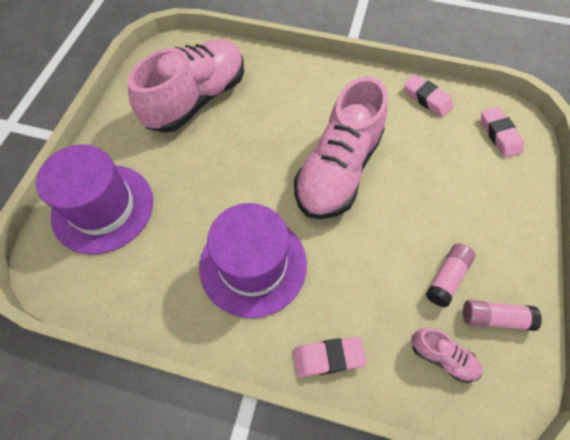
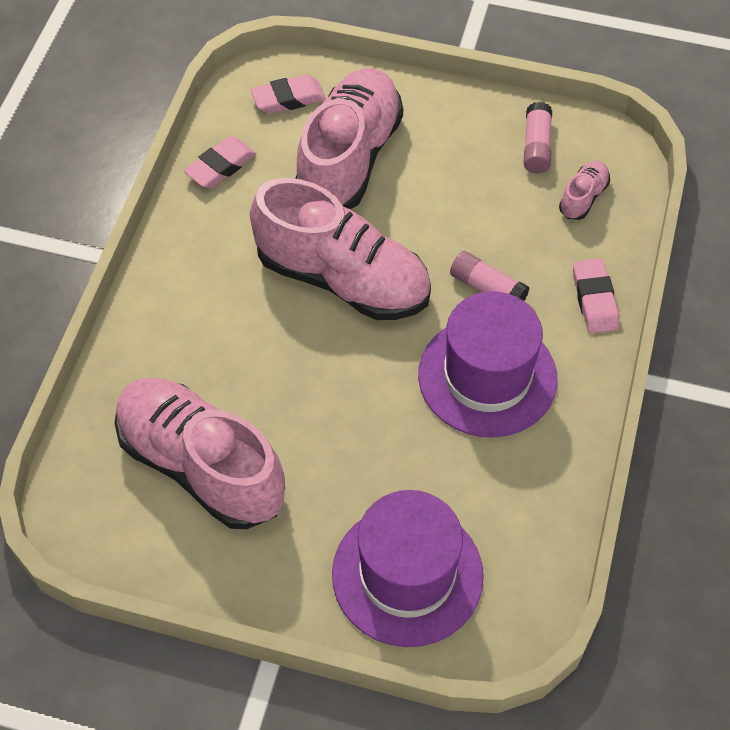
camera: 90 degrees left, 5 degrees down
(446, 278) = (493, 181): pink glue stick -> pink glue stick (487, 288)
(449, 173) = (349, 159): none -> pink shoe

